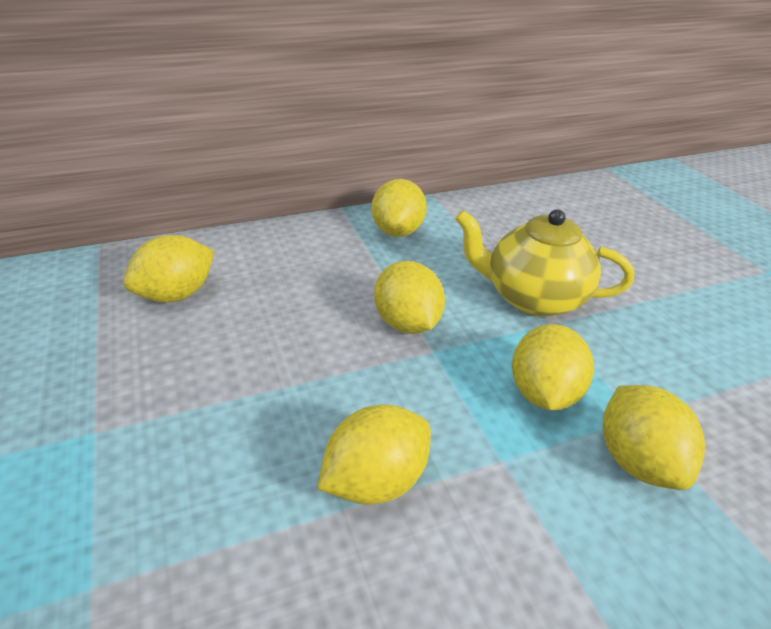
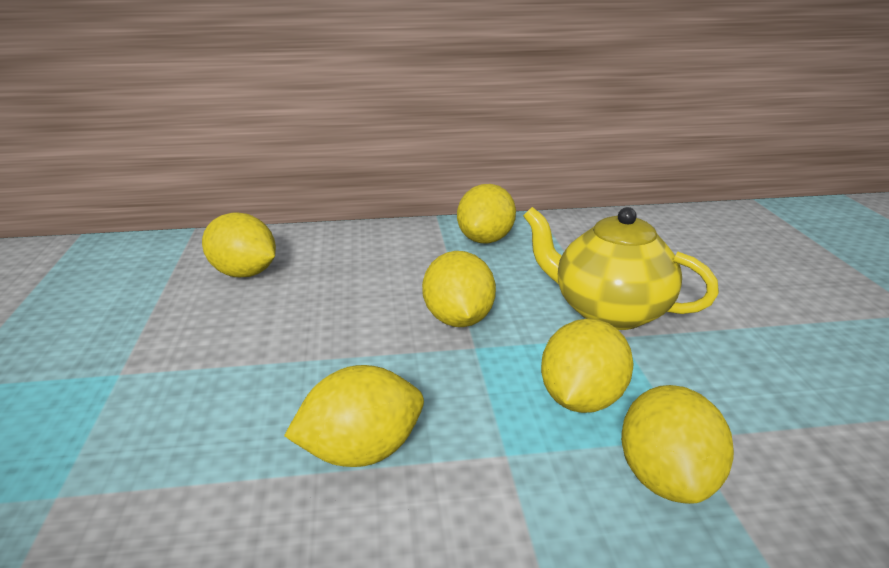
camera: 15 degrees right, 10 degrees down
(176, 294) = (244, 273): yellow lemon -> yellow lemon turned 60 degrees clockwise

